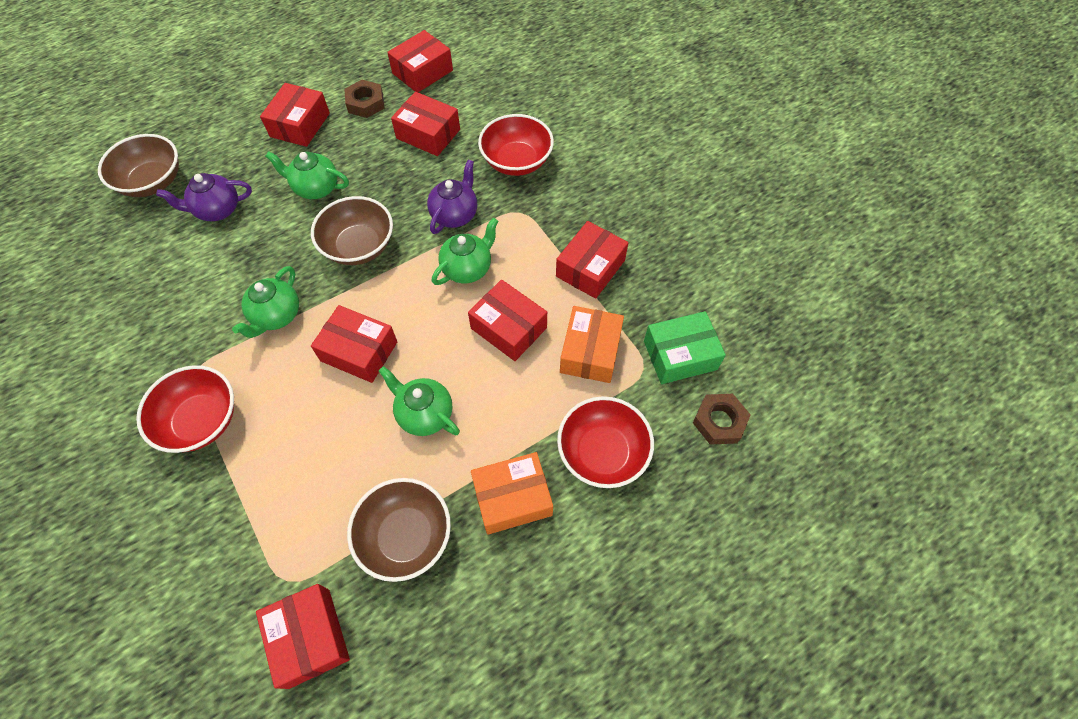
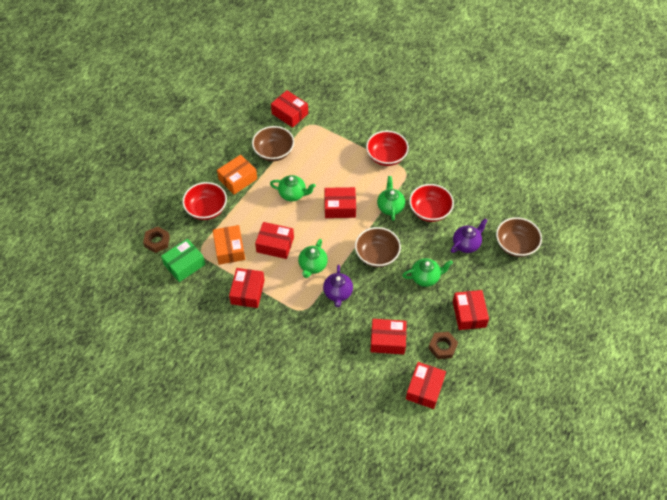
camera: 155 degrees right, 5 degrees down
(516, 161) = (322, 343): red bowl -> red bowl (430, 211)

